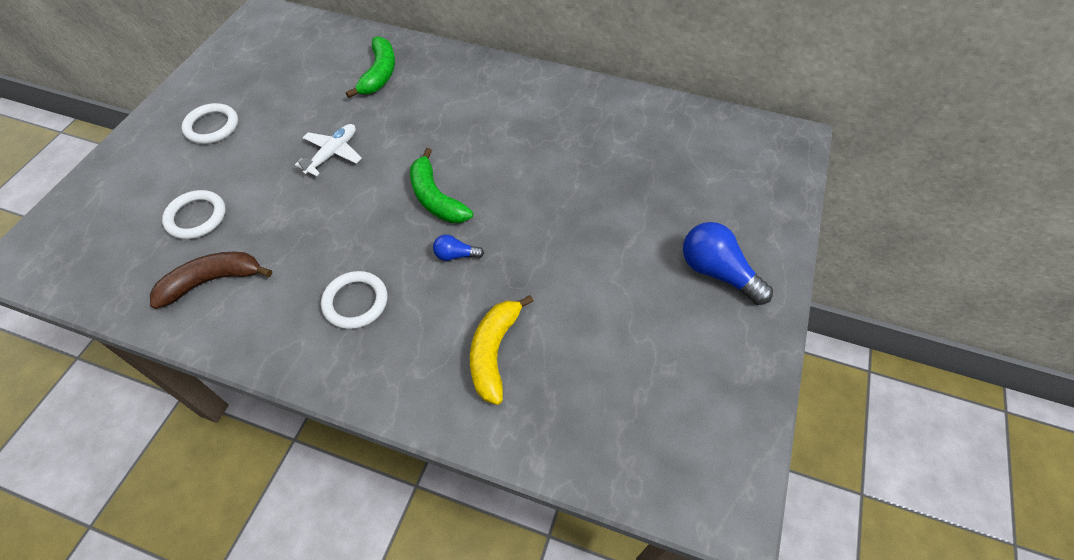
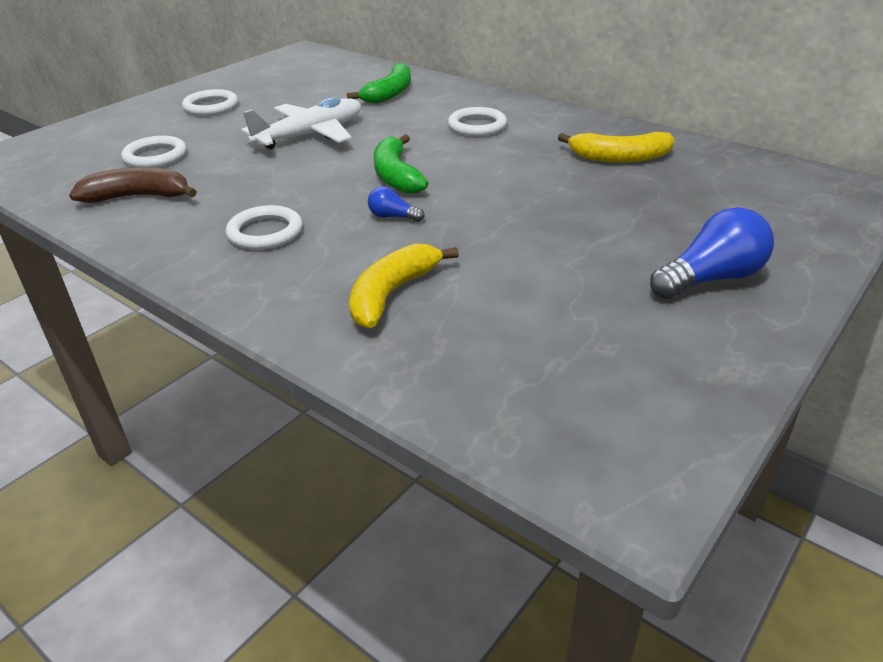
camera: 20 degrees right, 20 degrees down
(332, 154) = (310, 135): white plane -> white plane, size x1.59
(478, 111) = (477, 126): none -> white ring
(609, 134) = (619, 157): none -> yellow banana
(717, 272) = (711, 279): blue light bulb -> blue light bulb turned 90 degrees clockwise

